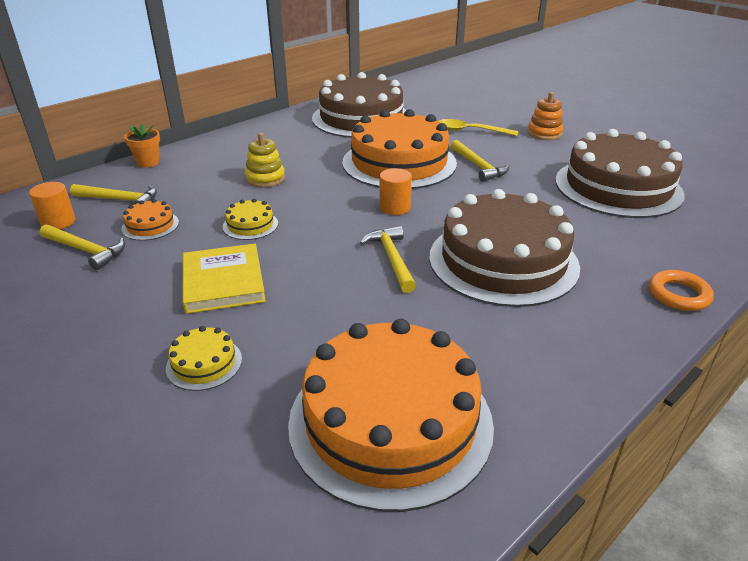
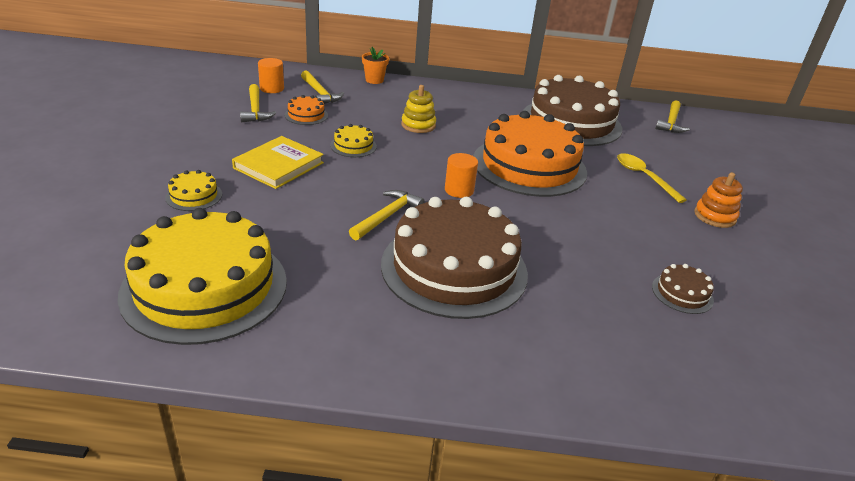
camera: 45 degrees right, 0 degrees up
(390, 421) = (205, 287): orange cake -> yellow cake
(478, 166) = (587, 203): yellow hammer -> yellow hammer (671, 122)
(618, 187) = (682, 293): brown cake -> brown cake, size x0.41
(678, 295) = (533, 388): orange ring -> none

